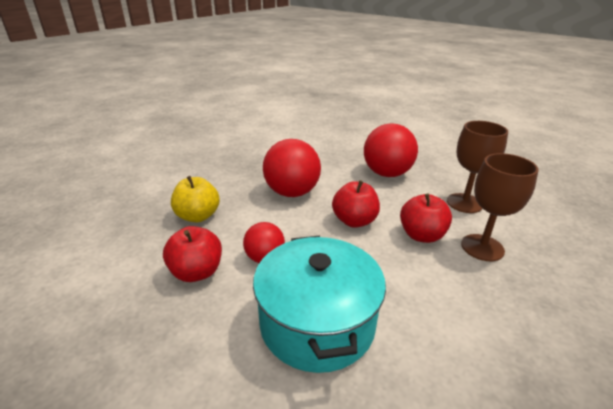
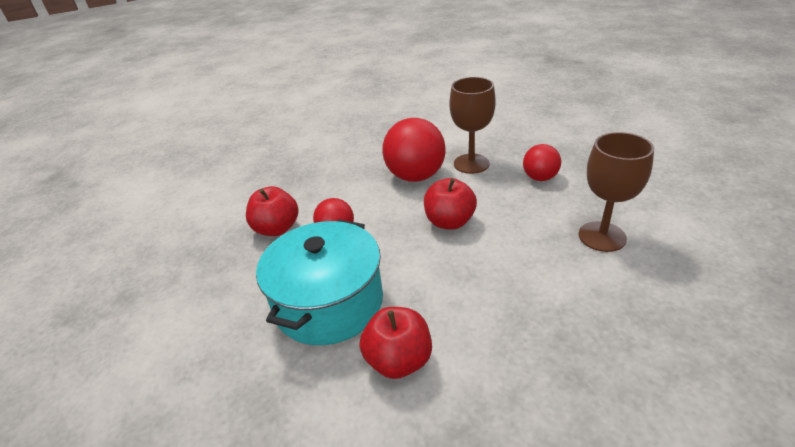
camera: 35 degrees right, 5 degrees up
(198, 216) = (316, 179): yellow apple -> none
(387, 173) = (540, 178): red ball -> red ball, size x0.57
(421, 235) = (506, 258): red apple -> red apple (399, 360)
(482, 247) = (565, 292): brown goblet -> brown goblet (471, 164)

